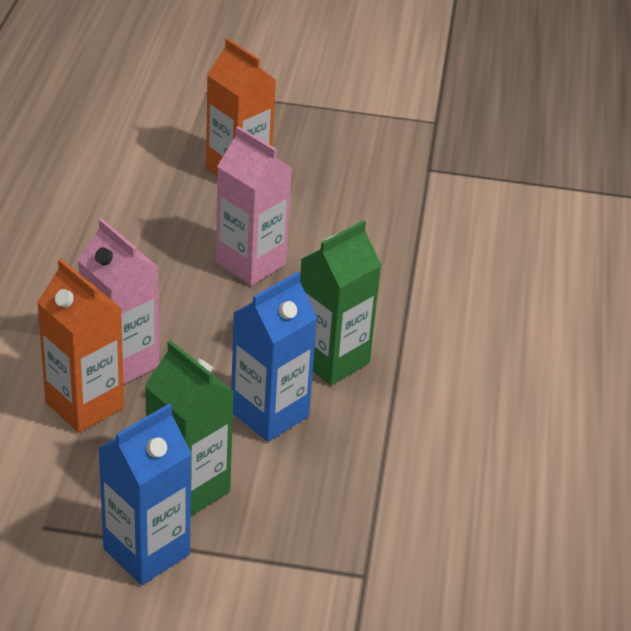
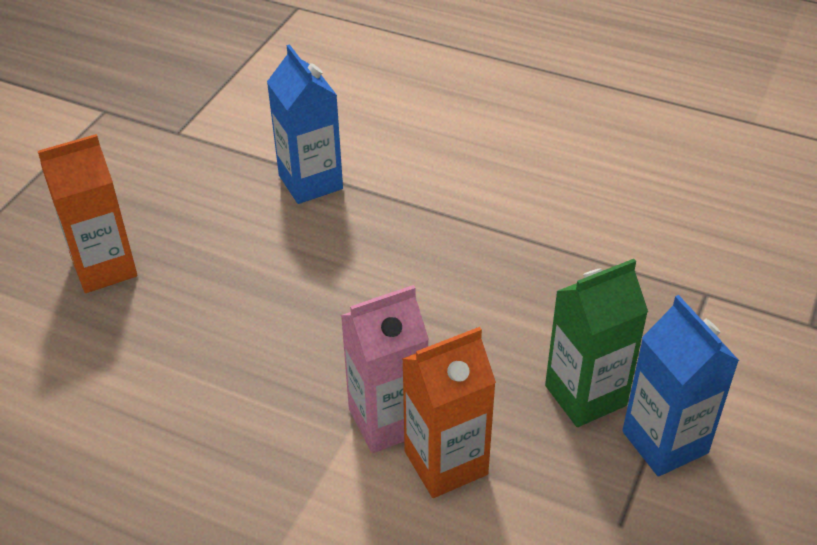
camera: 70 degrees left, 5 degrees up
(251, 263) = (266, 287): pink carton -> none
(269, 414) = (495, 316): blue carton -> blue carton (310, 182)
(332, 360) = (431, 257): green carton -> none

